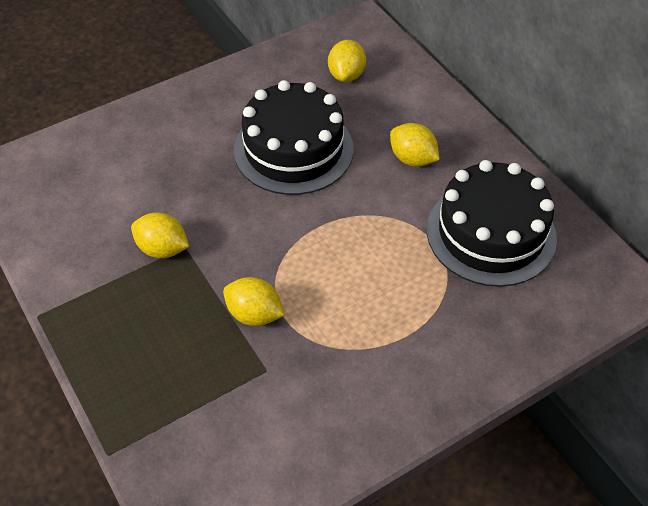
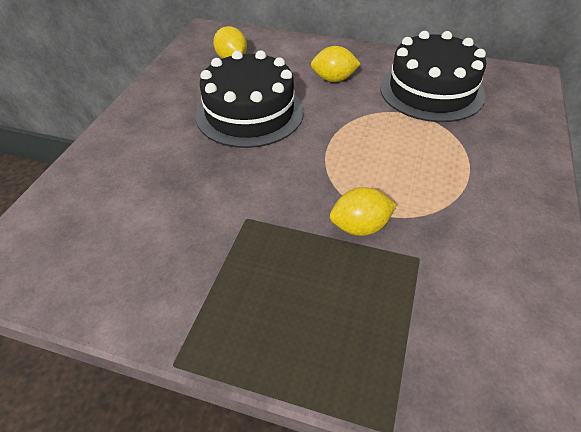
camera: 40 degrees left, 5 degrees down
(162, 249) = (230, 231): yellow lemon -> none

